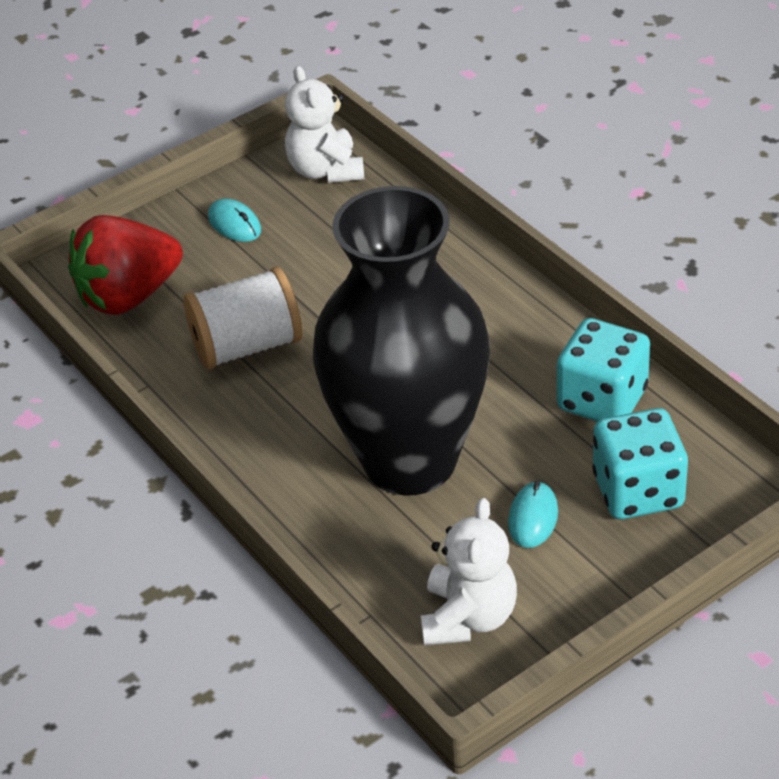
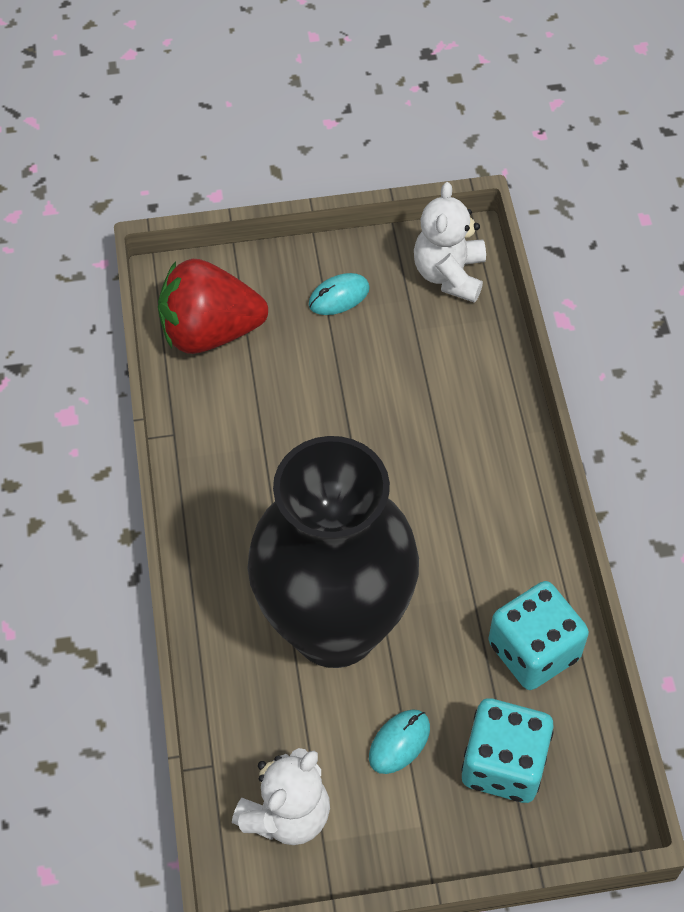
camera: 25 degrees right, 15 degrees up
(234, 224) = (339, 296): turquoise mouse -> turquoise mouse turned 75 degrees clockwise
(247, 346) = (274, 435): white spool -> none

